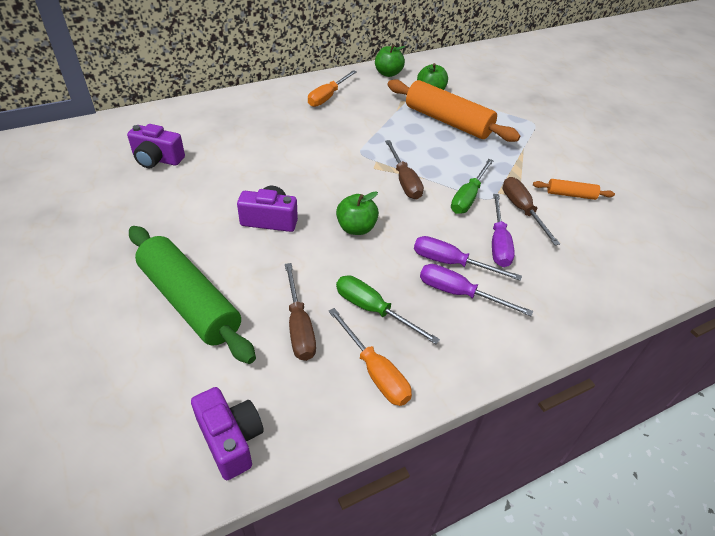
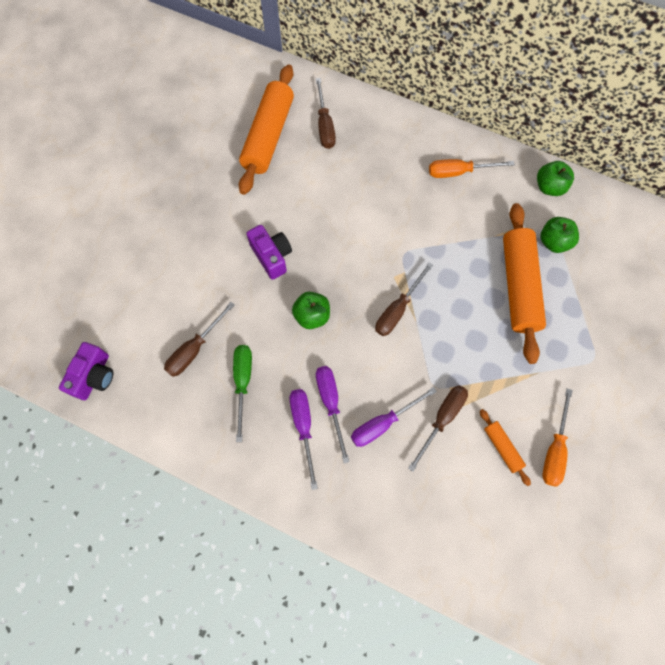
camera: 55 degrees right, 25 degrees up
(157, 159) = (268, 136): purple camera -> orange rolling pin
(190, 301) = (165, 273): green rolling pin -> none
(196, 128) = (324, 125): none -> brown screwdriver
(375, 371) = (194, 418): orange screwdriver -> orange screwdriver (554, 449)
(468, 197) = (421, 369): green screwdriver -> none

